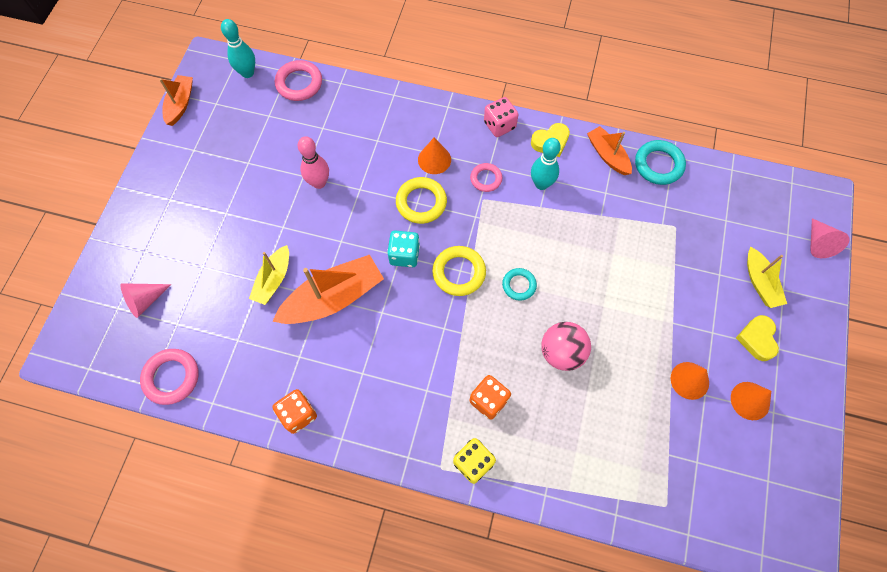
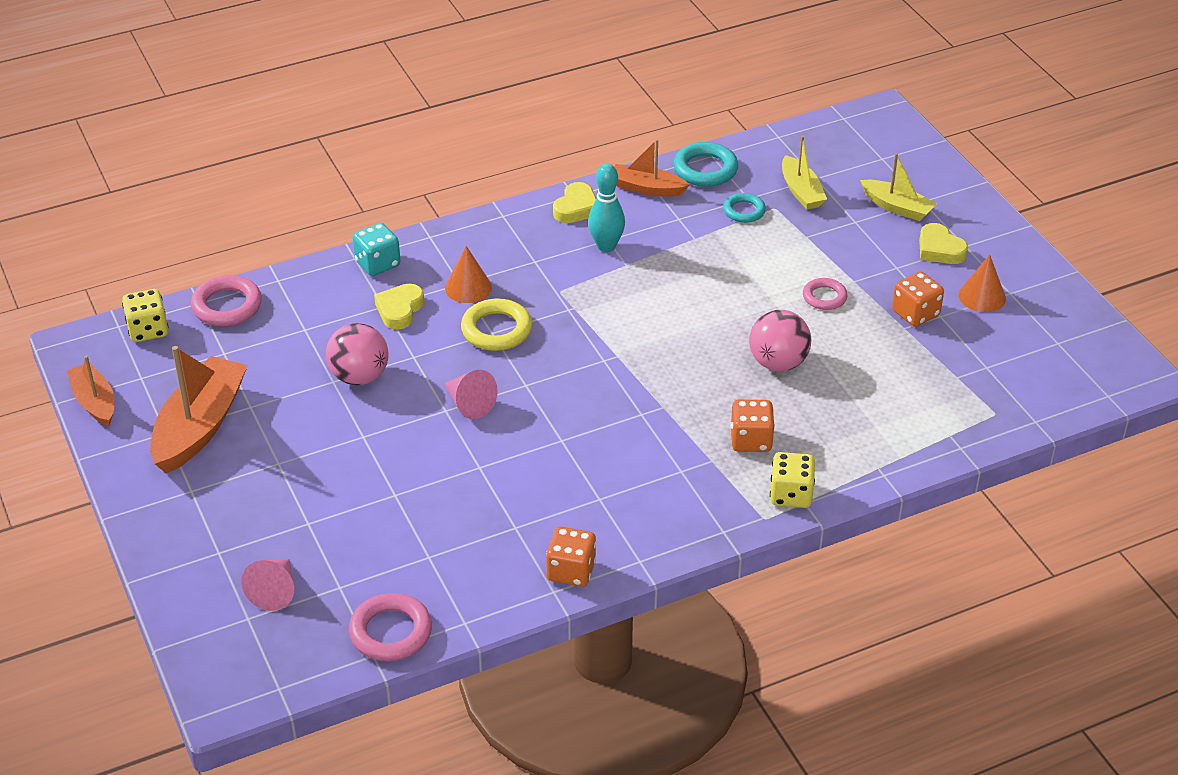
camera: 40 degrees left, 25 degrees down
(247, 73) = (148, 330): turquoise bowling pin -> yellow dice
(273, 280) = (408, 484): yellow boat -> yellow boat (801, 191)
(319, 183) = (359, 377): pink bowling pin -> pink ball
(333, 298) = (495, 459): orange boat -> orange boat (200, 426)
(383, 149) = (400, 310): none -> yellow heart
(404, 255) = (530, 381): turquoise dice -> turquoise dice (377, 264)
(459, 272) = (604, 362): yellow ring -> none
(486, 179) = (543, 273): pink ring -> pink ring (824, 297)
(499, 125) = (506, 222): pink dice -> none
(519, 285) = (677, 337): turquoise ring -> turquoise ring (744, 211)
(689, 380) = (915, 313): orange cone -> orange dice
(818, 243) = (915, 150): pink cone -> pink cone (469, 404)

